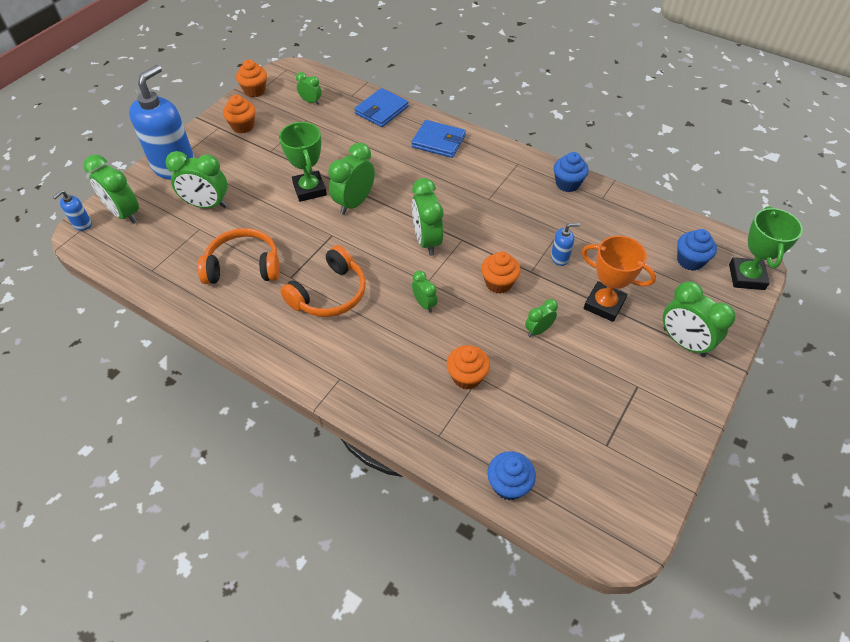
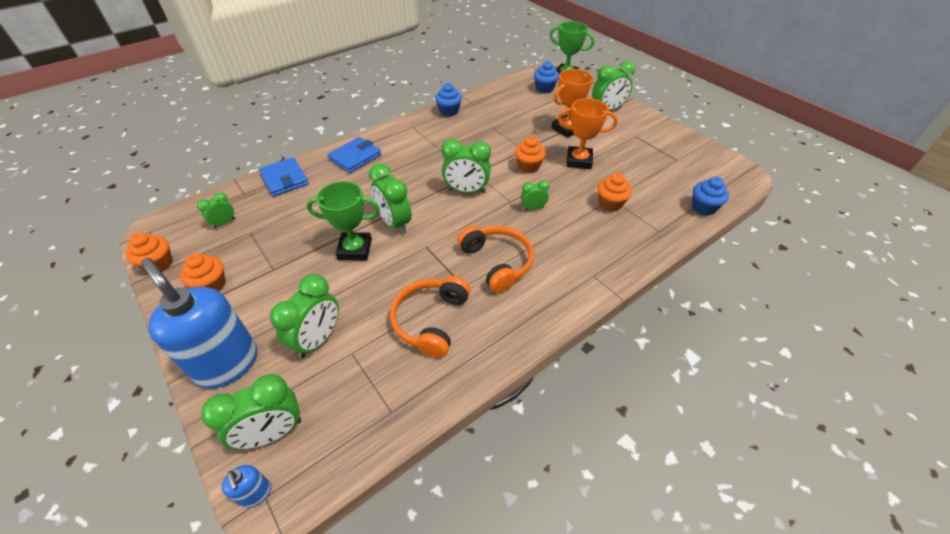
camera: 70 degrees left, 5 degrees down
(538, 330) = (579, 161): green clock -> orange trophy
(560, 258) = (517, 134): blue soap dispenser -> none

